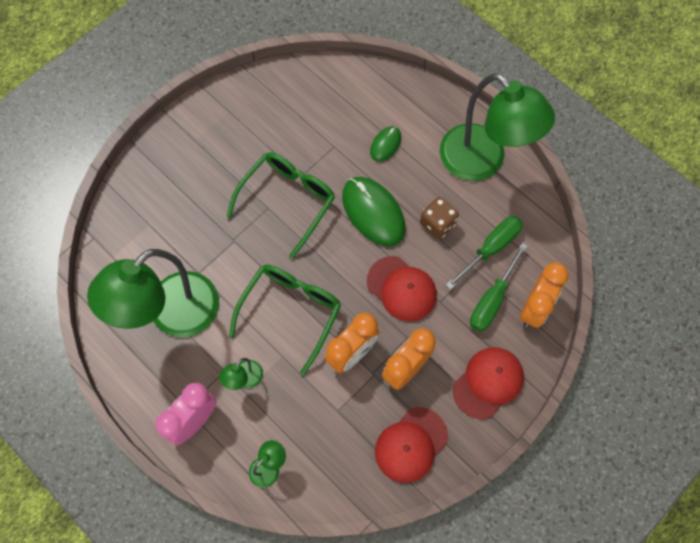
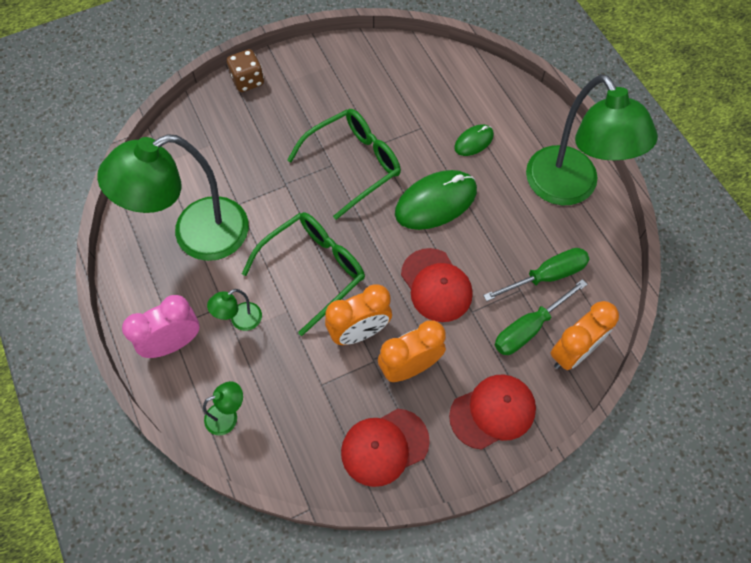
camera: 20 degrees right, 5 degrees down
(373, 212) = (435, 202): green mouse -> green mouse turned 75 degrees clockwise
(437, 224) = (498, 234): brown dice -> brown dice (247, 81)

